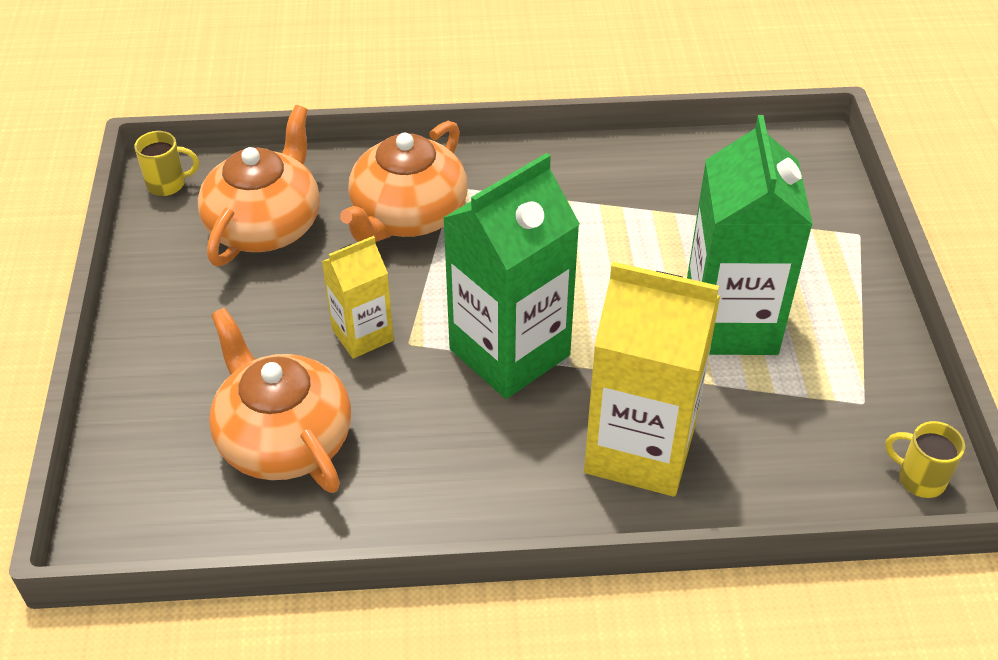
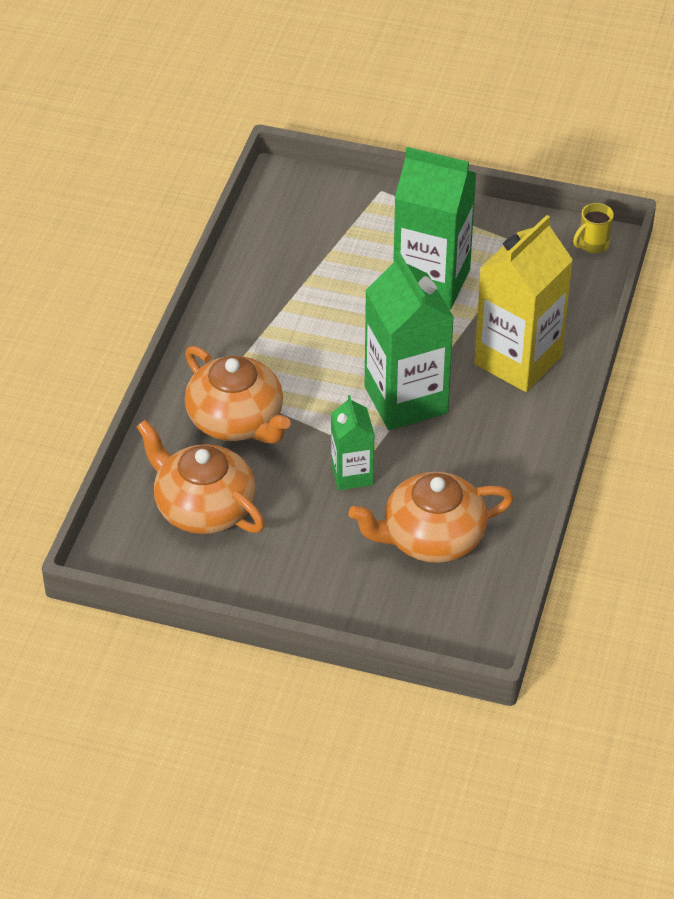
camera: 70 degrees left, 0 degrees up
(168, 184) = (118, 561): yellow mug -> none
(362, 335) = (352, 474): yellow carton -> green carton

